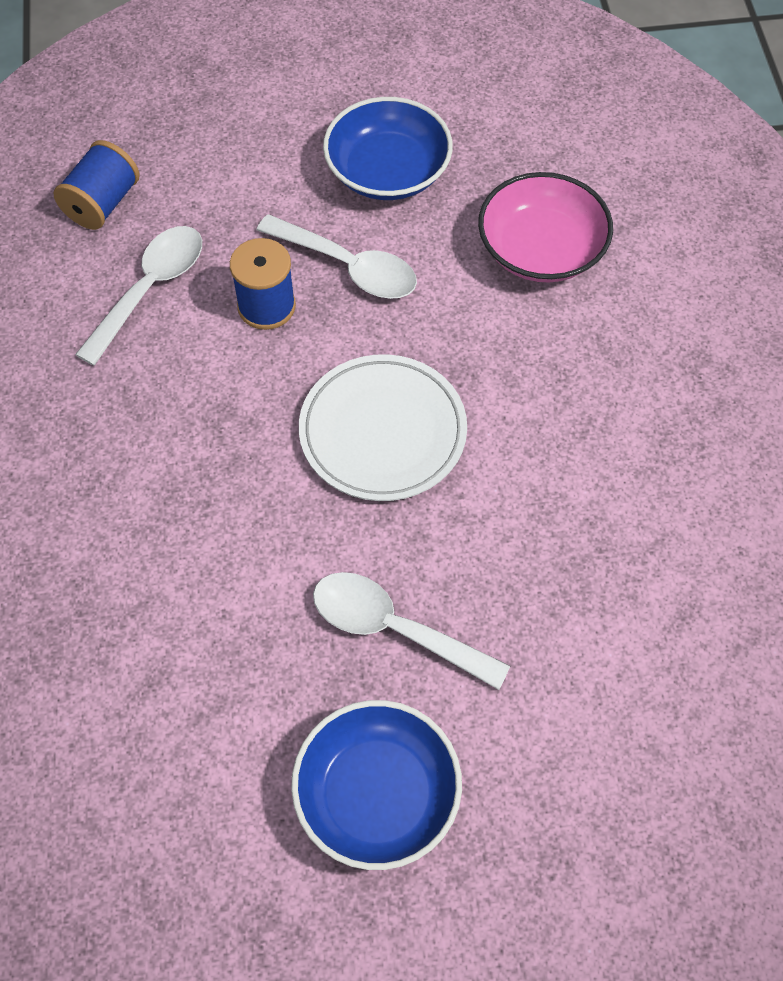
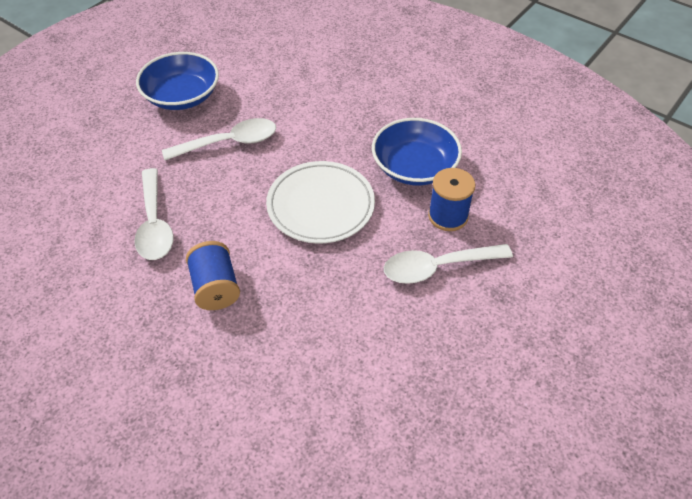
camera: 135 degrees right, 10 degrees down
(102, 204) = (594, 199): blue spool -> blue spool (215, 287)
(150, 289) = (509, 181): white spoon -> white spoon (154, 224)
(388, 171) = (494, 343): blue bowl -> blue bowl (414, 167)
(541, 249) = (347, 369): pink bowl -> none

